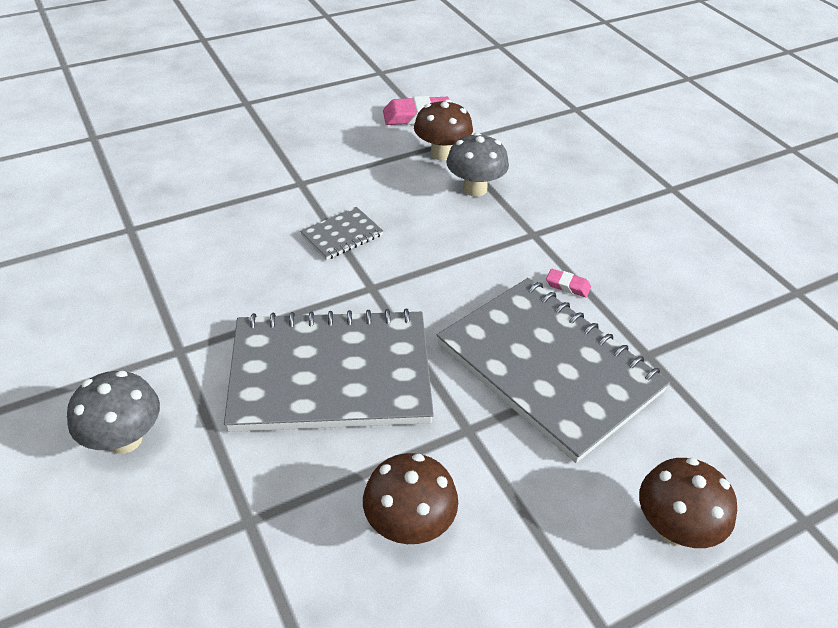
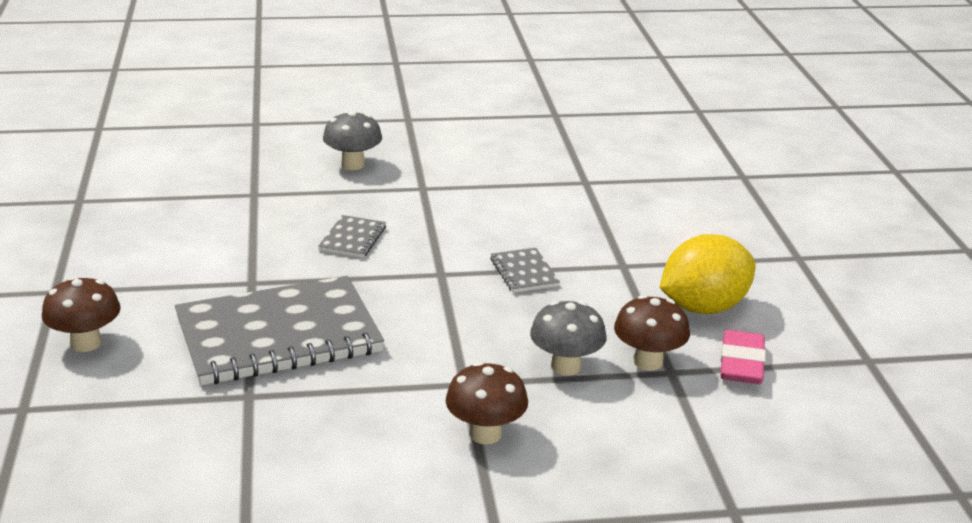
camera: 110 degrees right, 15 degrees down
(331, 374) = (352, 239): grey notebook -> grey notebook, size x0.42
(349, 137) = (703, 307): none -> yellow lemon
(409, 525) = (197, 243): brown mushroom -> brown mushroom (485, 434)
(567, 285) = (371, 379): pink eraser -> none

